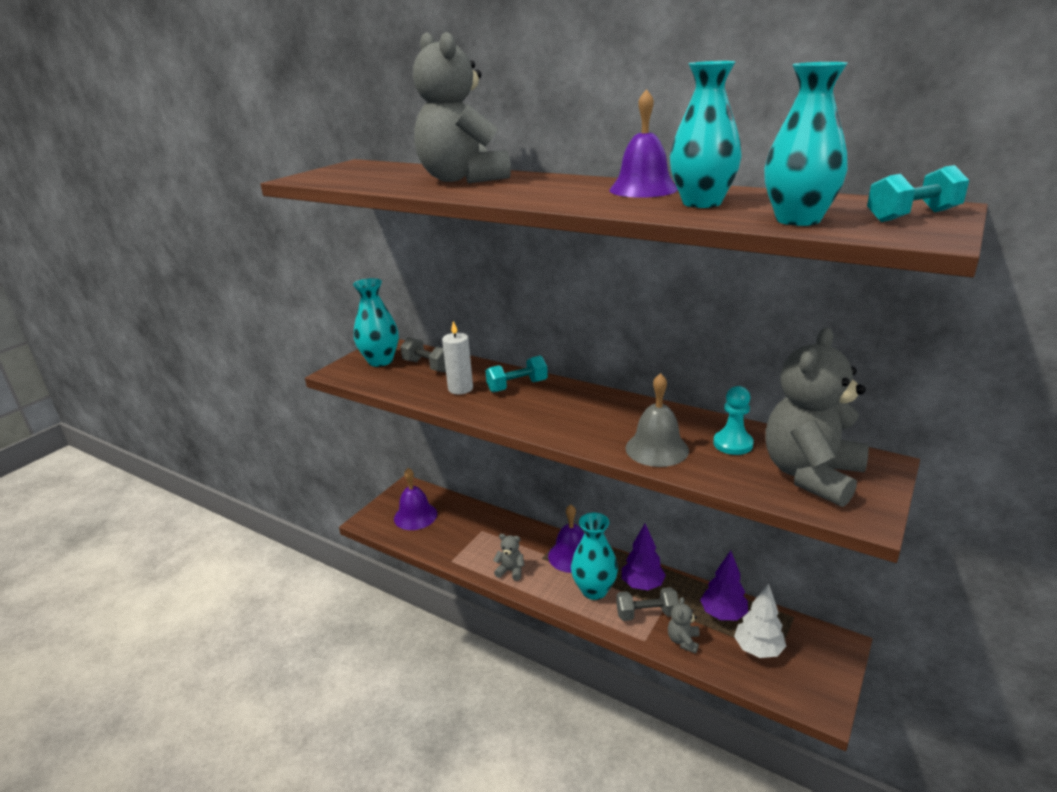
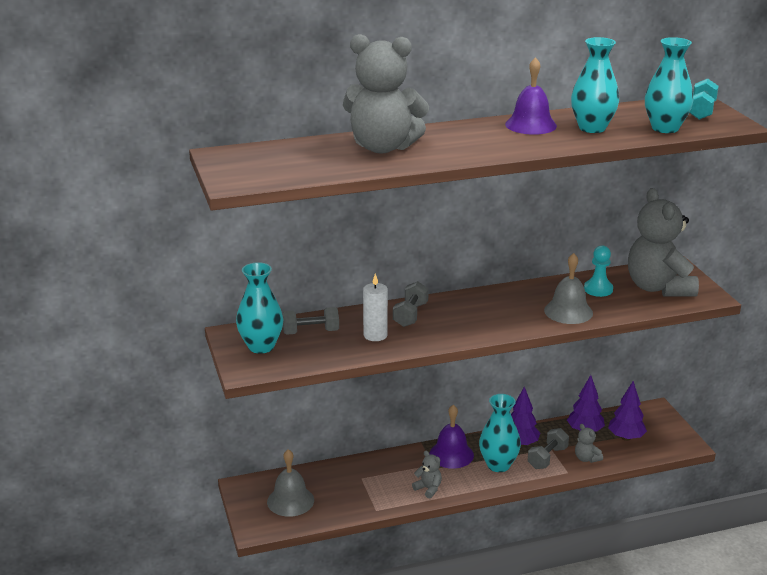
camera: 50 degrees left, 0 degrees up
(415, 516) = (290, 501): purple bell -> grey bell
(510, 571) = (428, 489): grey teddy bear -> grey teddy bear turned 75 degrees clockwise
(517, 386) = (410, 315): turquoise dumbbell -> grey dumbbell
(758, 649) = (626, 437): white tree -> purple tree

